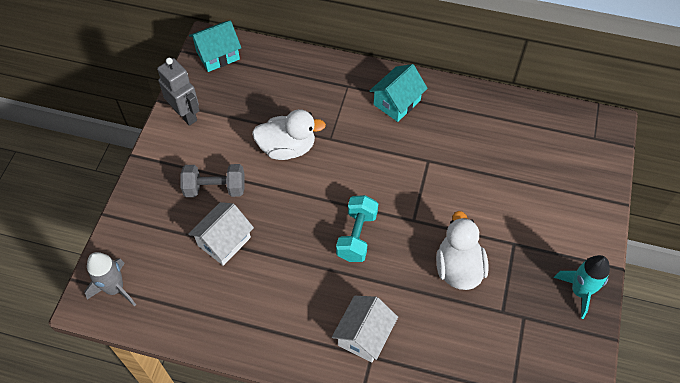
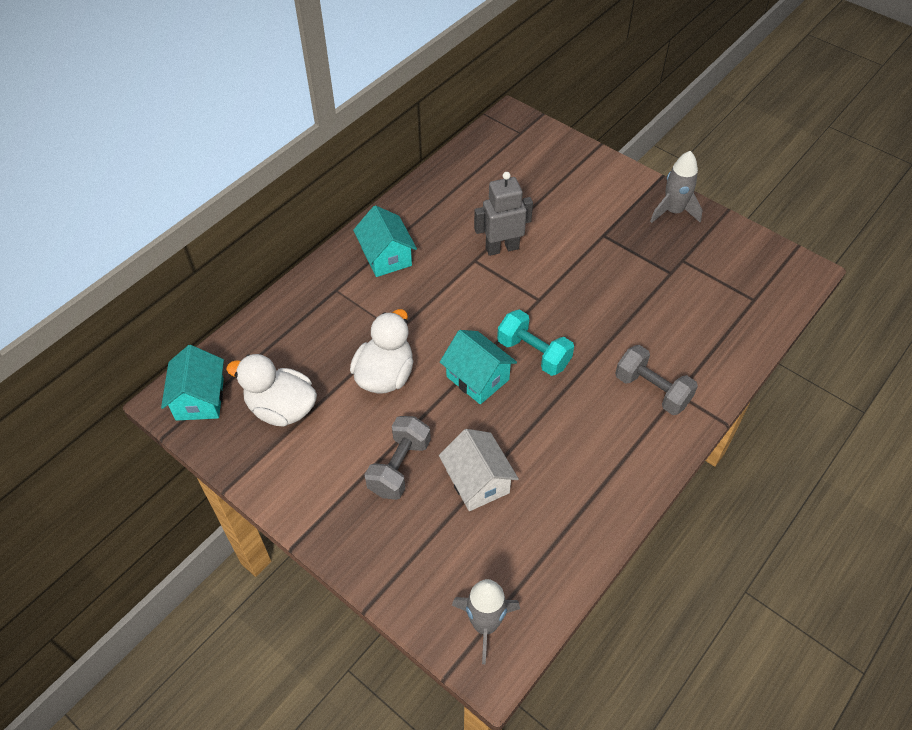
camera: 65 degrees left, 5 degrees down
(185, 114) = (269, 464): grey robot -> grey robot (502, 248)
(314, 207) = (477, 378): none -> turquoise house
(364, 335) = (652, 390): white house -> grey dumbbell
(458, 268) = (610, 286): white duck -> white duck (281, 408)
(580, 291) = (673, 211): turquoise rocket -> grey rocket

